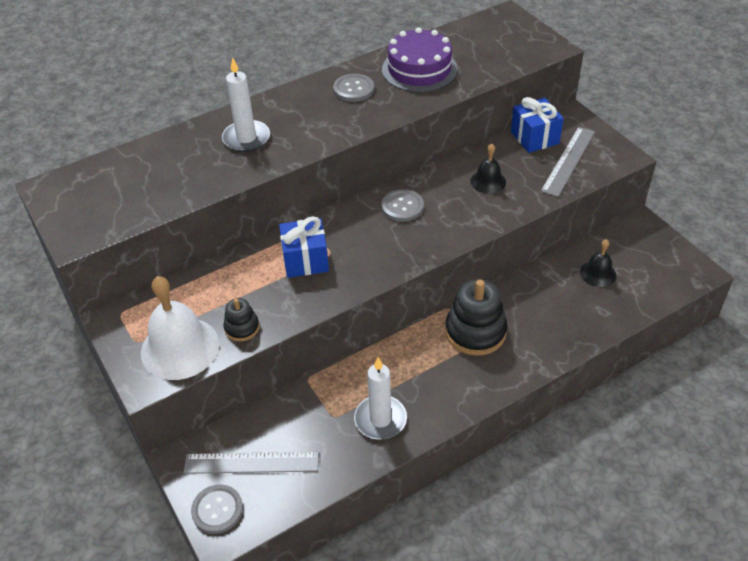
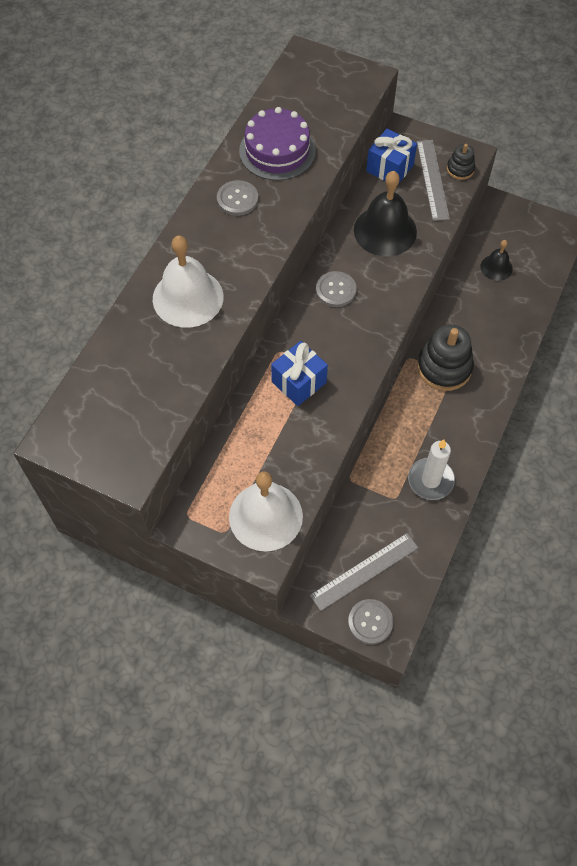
camera: 35 degrees left, 15 degrees up
(242, 328) = (300, 470): black stacking toy -> black stacking toy (460, 169)
(246, 138) = (188, 297): white candle -> white bell
(488, 181) = (385, 231): black bell -> black bell, size x1.87

